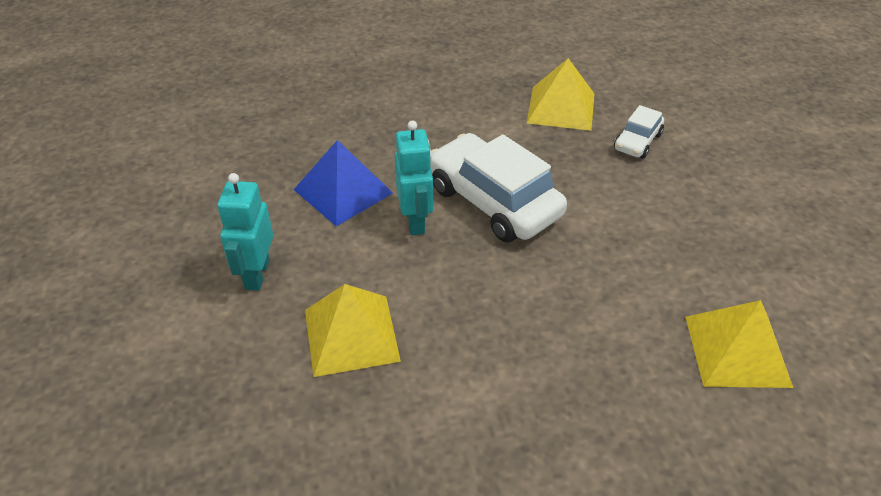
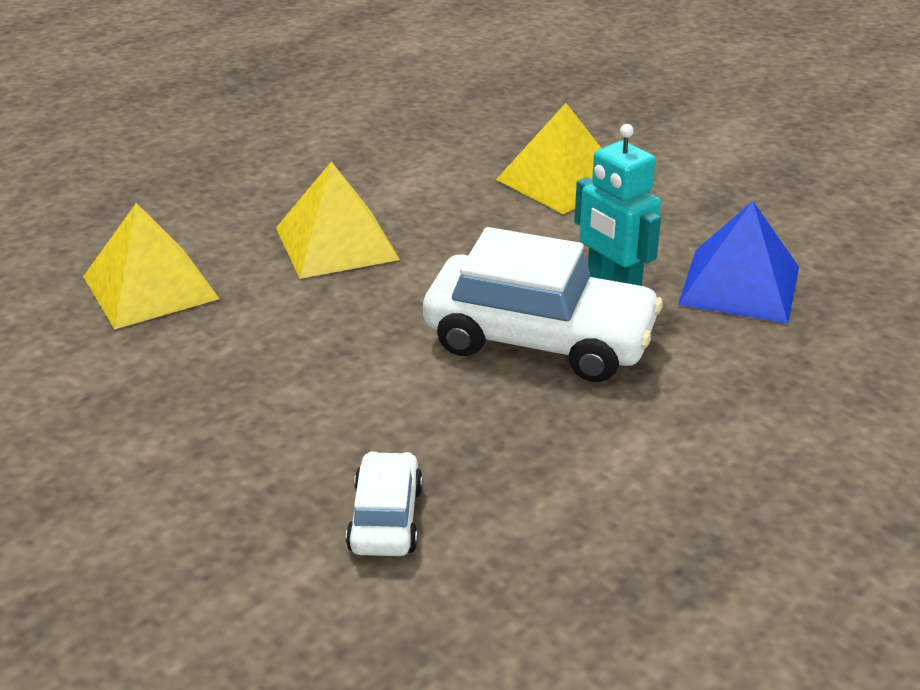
camera: 150 degrees right, 10 degrees down
(256, 274) = (712, 189): turquoise robot -> none
(561, 108) = (568, 539): yellow pyramid -> yellow pyramid (336, 243)

